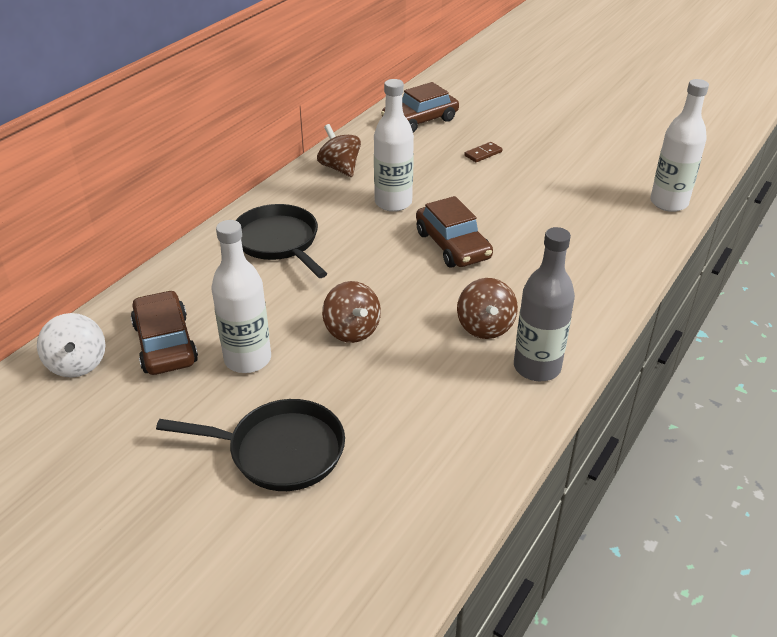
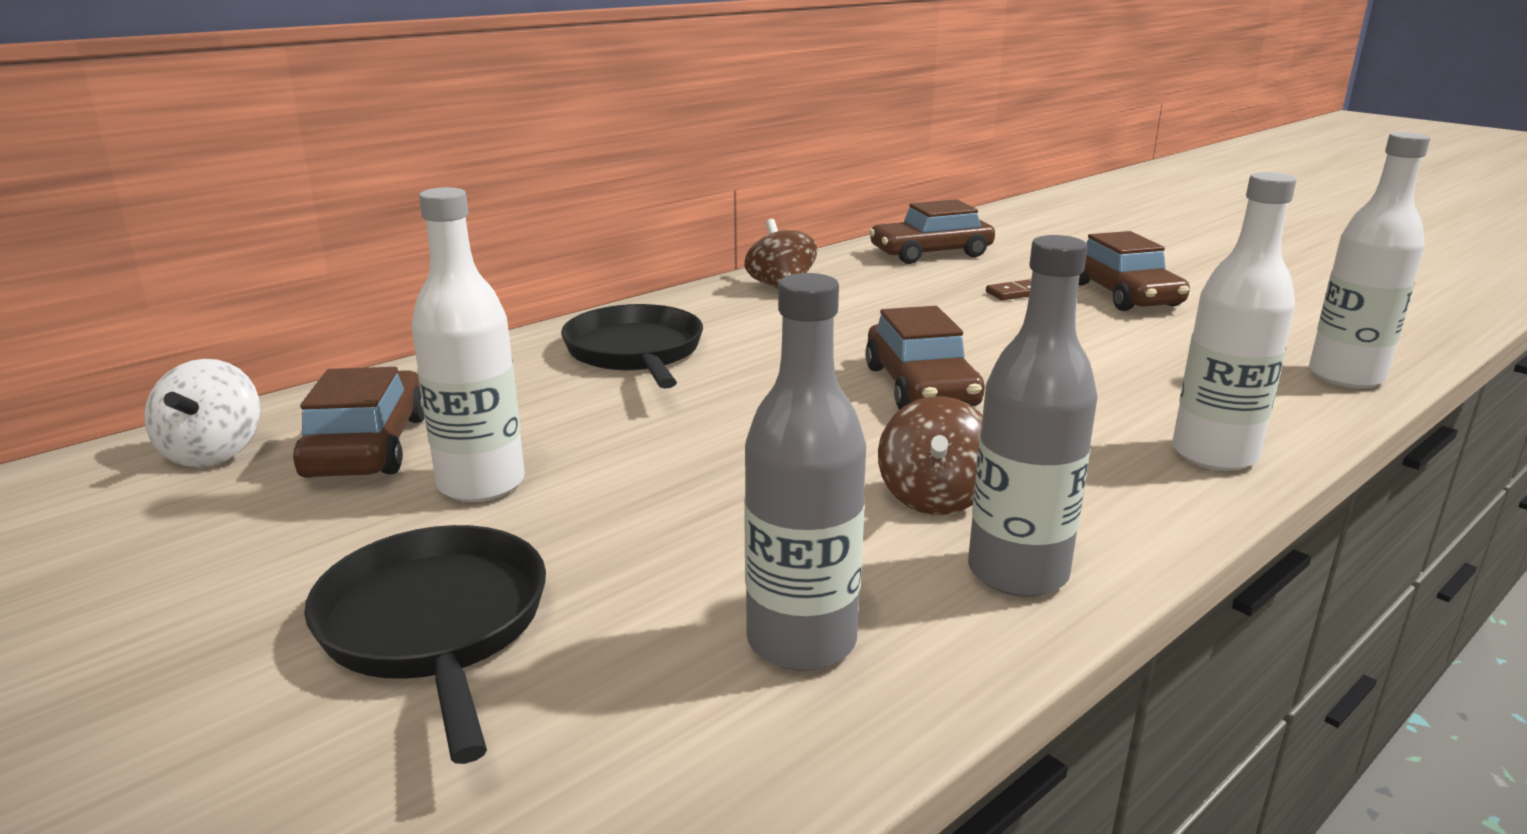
camera: 15 degrees right, 15 degrees down
(280, 451) = (436, 626): black pan -> black pan turned 135 degrees counterclockwise
(352, 330) = (685, 470): brown spinning top -> none
(393, 203) = (844, 329): white bottle -> white bottle (1214, 455)
(453, 425) = (801, 641): none -> grey bottle
(543, 147) = (1124, 295): none -> brown car

